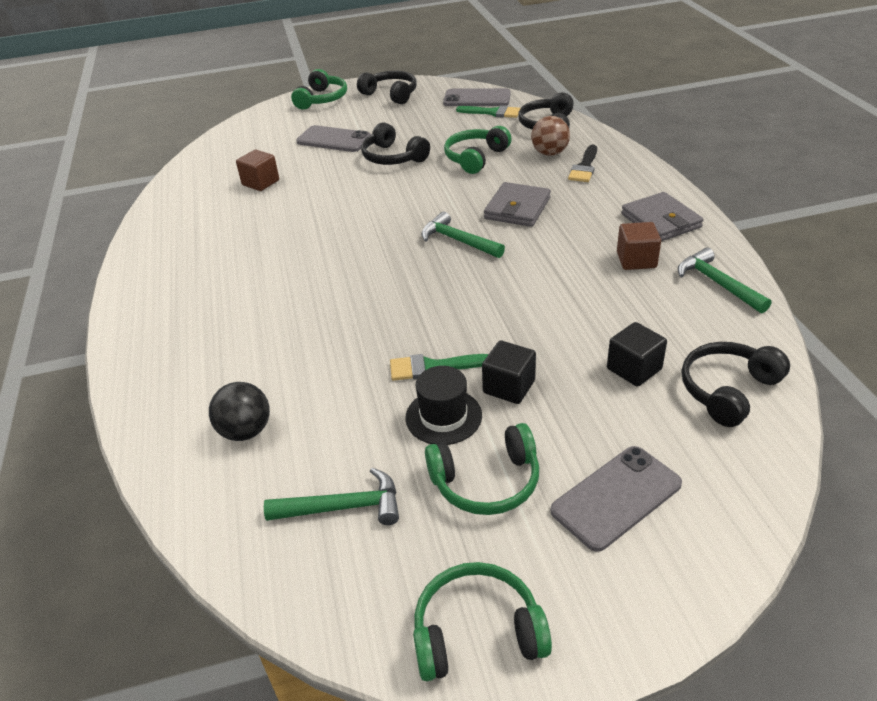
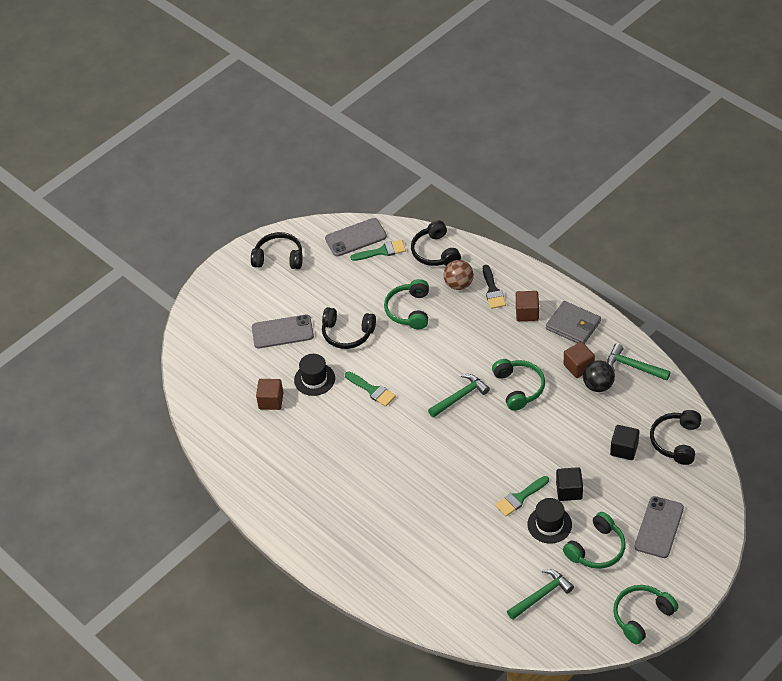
camera: 30 degrees left, 10 degrees up
(246, 431) = (455, 583): black ball -> black ball (598, 385)
(321, 180) = (314, 379): none -> black hat
(322, 99) = (224, 286): green headphones -> green headphones (518, 388)
(367, 205) = (372, 390): none -> green brush
(458, 241) = (460, 397): green hammer -> green hammer turned 135 degrees clockwise
(517, 208) = (476, 351): grey wallet -> none
(609, 195) = (527, 313): none -> brown cube

